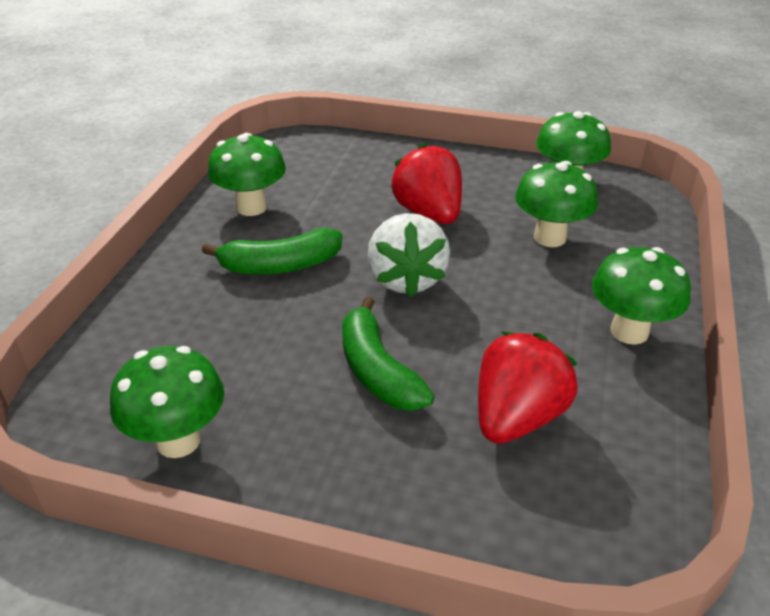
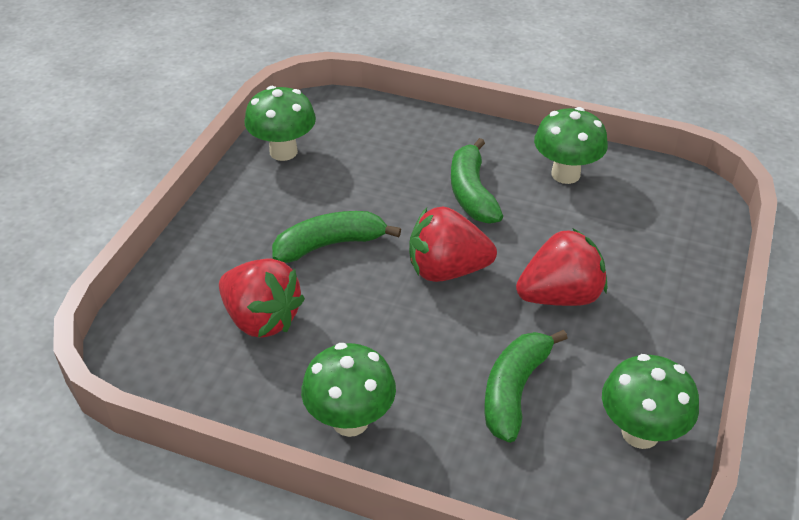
camera: 95 degrees right, 5 degrees up
(406, 279) = (447, 270): white strawberry -> red strawberry
(550, 238) = (514, 390): green mushroom -> green banana

